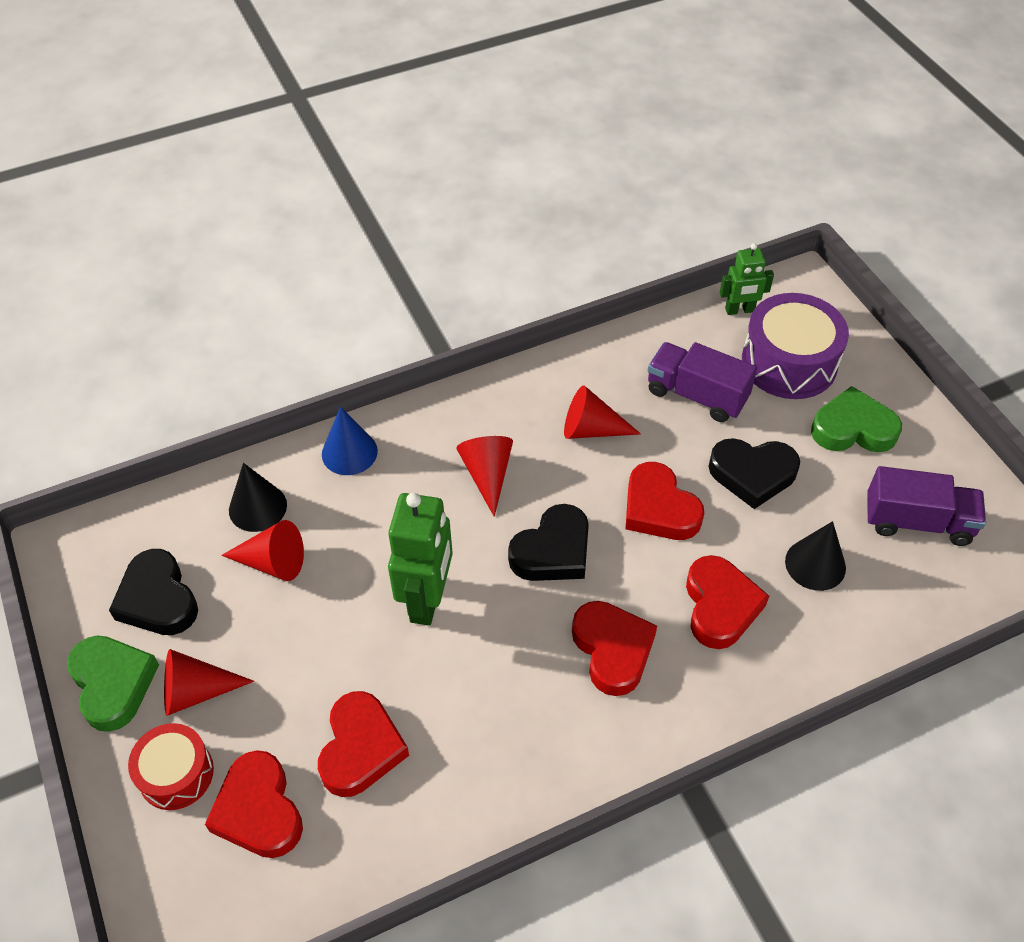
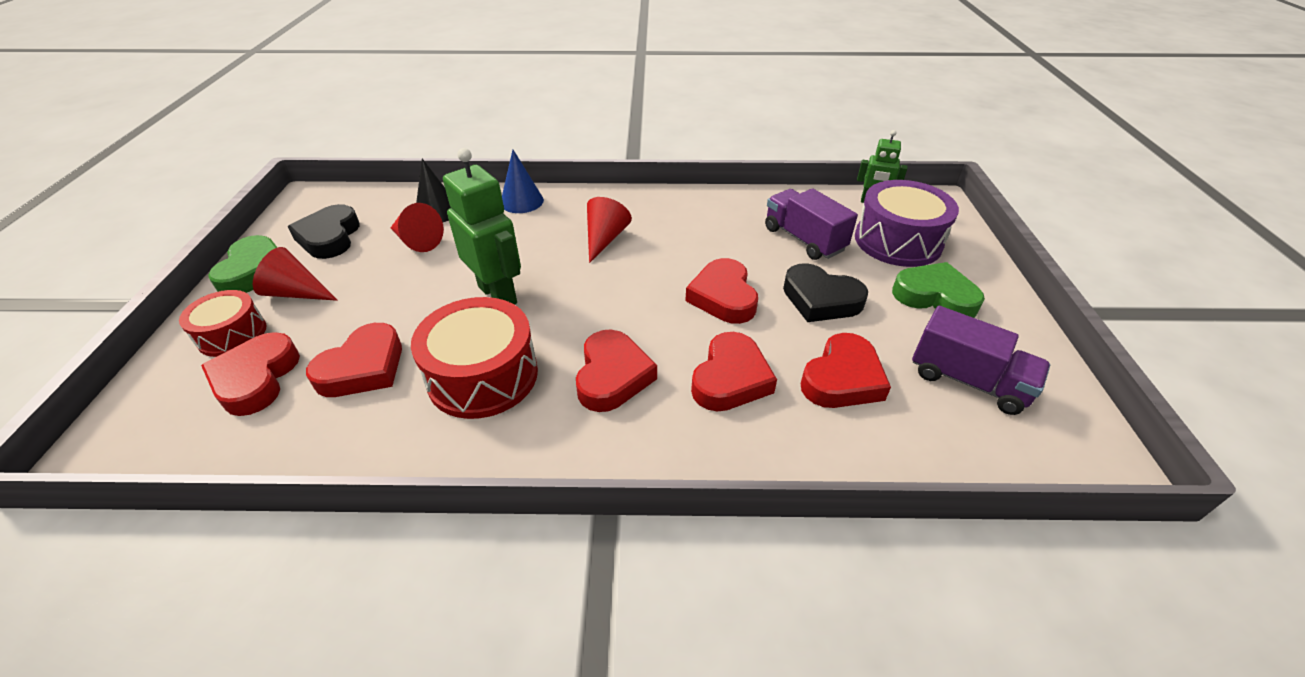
camera: 25 degrees right, 10 degrees down
(427, 599) = (498, 294): green robot -> green robot turned 75 degrees counterclockwise
(489, 704) = (483, 376): none -> red drum
(553, 551) = (616, 296): black heart -> none
(591, 429) = (704, 236): red cone -> none
(815, 564) = (842, 379): black cone -> red heart

